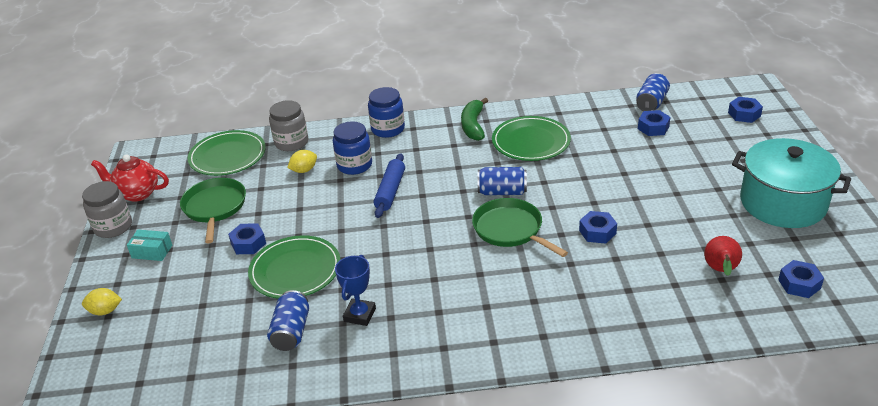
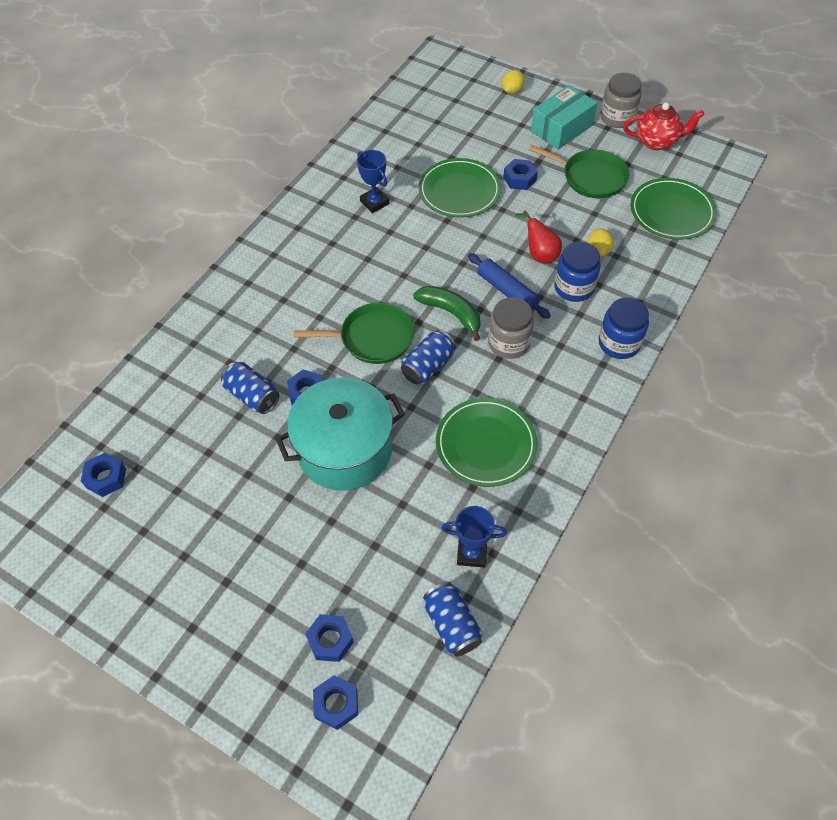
camera: 125 degrees right, 20 degrees up
(137, 193) = (657, 142): red teapot -> red teapot turned 45 degrees clockwise
(152, 251) = (561, 128): turquoise box -> turquoise box, size x1.76
(291, 142) = (657, 262): grey jar -> grey jar (508, 343)
(291, 331) = (396, 164): blue can -> blue can (252, 396)
(473, 125) = (562, 416): green banana -> green banana (451, 313)
(605, 115) = (471, 553): none -> blue trophy
(653, 128) = (404, 578): blue nut -> blue nut (330, 640)
(720, 271) = (177, 438): red pear -> red pear (539, 254)
(782, 203) = (184, 572): turquoise pot -> turquoise pot (345, 449)

